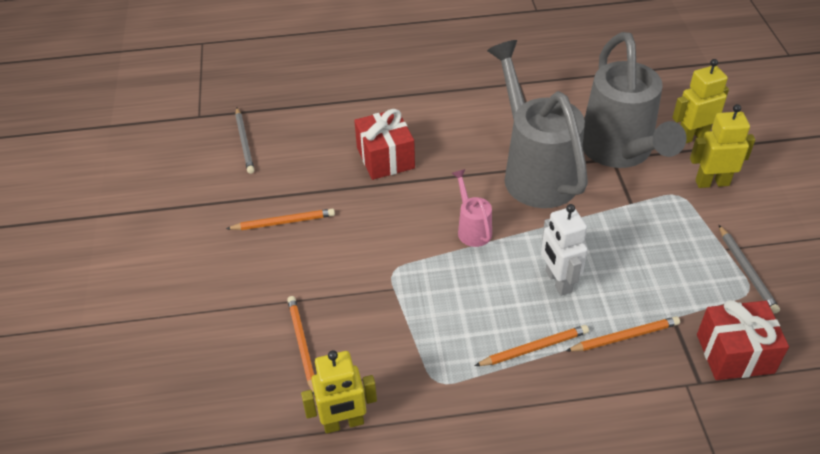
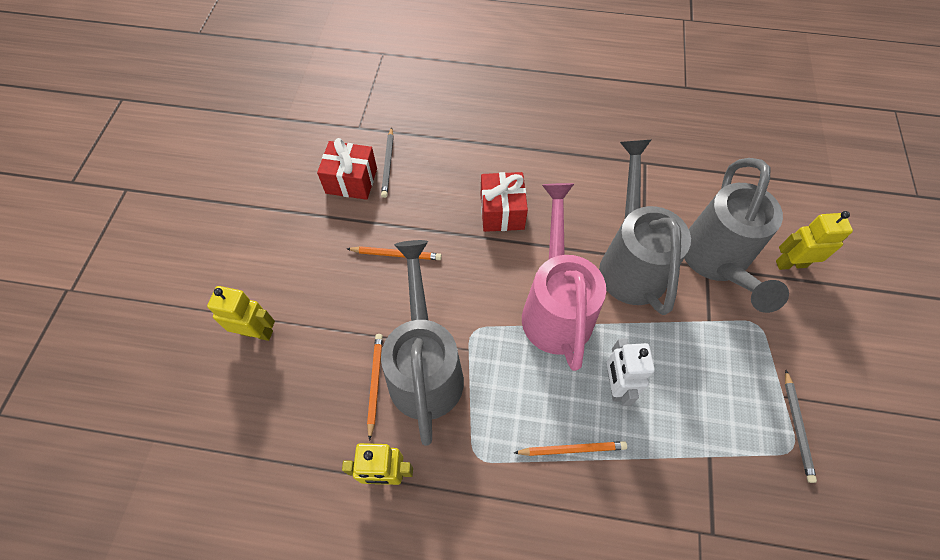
camera: 15 degrees right, 15 degrees up
(352, 316) = (425, 367): none -> grey watering can
(472, 229) = (555, 307): pink watering can -> pink watering can, size x2.28
(624, 337) = (657, 463): orange pencil -> none
(712, 182) = (794, 319): yellow robot -> yellow robot (257, 332)
(735, 353) = (756, 514): red gift -> red gift (351, 181)

